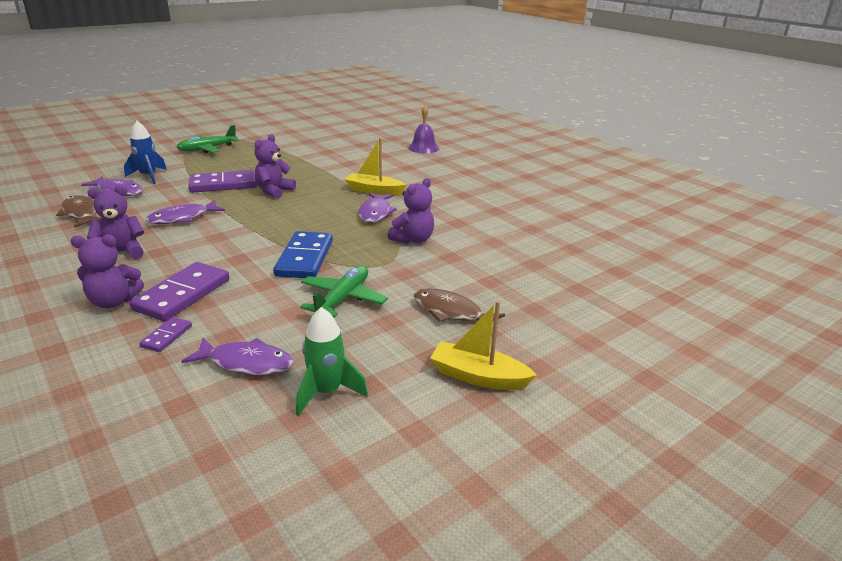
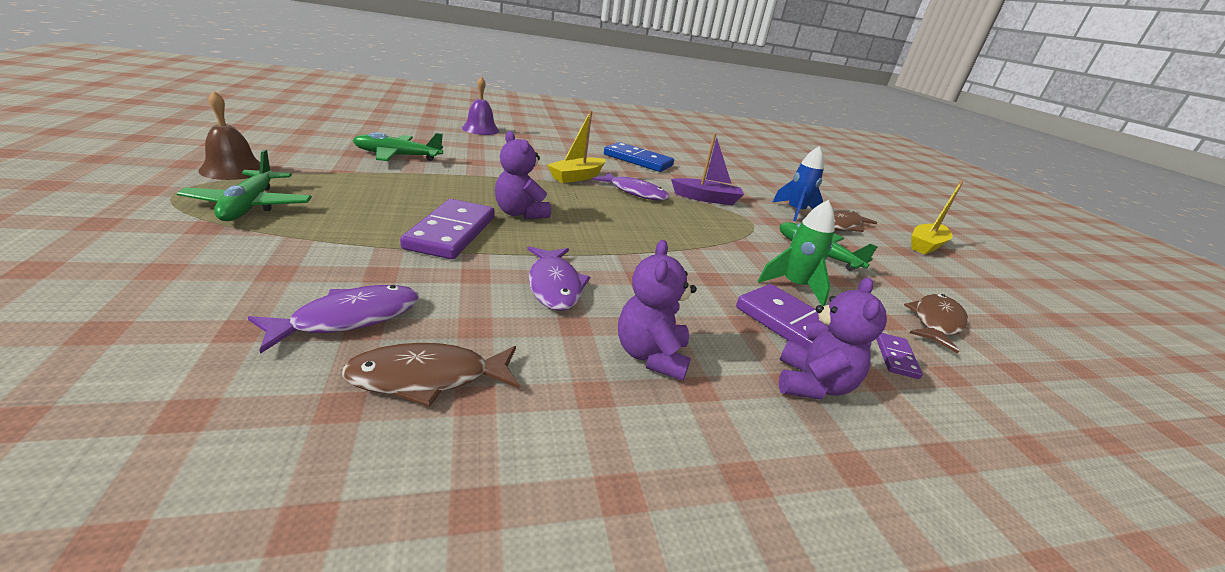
camera: 70 degrees left, 0 degrees up
(148, 176) = (310, 277): blue rocket -> blue rocket (795, 212)
(167, 336) = (896, 357): purple domino -> purple domino turned 60 degrees clockwise
(244, 135) = (233, 169): none -> brown bell
(246, 363) = (935, 322): purple fish -> brown fish
(304, 258) = (726, 247): blue domino -> blue domino (638, 160)
(320, 148) = (397, 156): none -> green plane
(327, 392) = (966, 299): green rocket -> green rocket (794, 286)
(413, 239) = (706, 198): purple teddy bear -> purple boat

